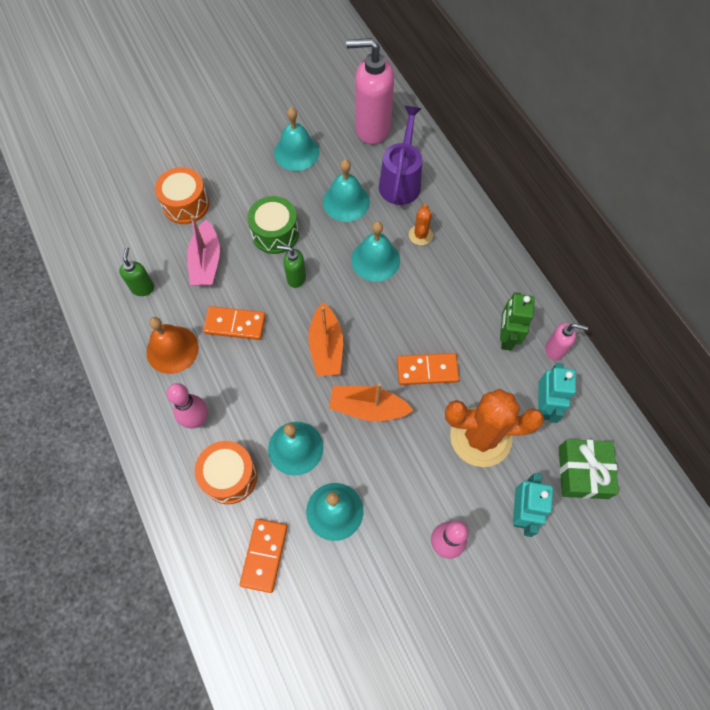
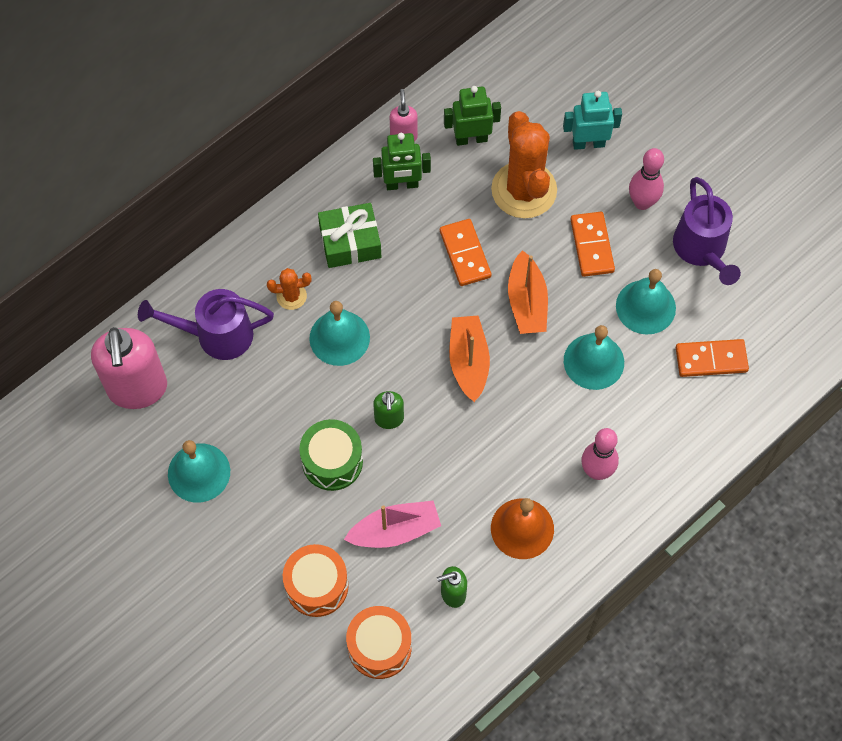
camera: 105 degrees left, 0 degrees up
(229, 476) = (646, 417): orange drum -> orange drum (379, 647)
(235, 324) = (469, 469): orange domino -> orange domino (591, 245)
(326, 347) = (468, 362): orange boat -> orange boat turned 75 degrees counterclockwise
(346, 201) = (263, 391): turquoise bell -> none
(378, 586) = (702, 250): none -> purple watering can
(543, 405) = (471, 138): turquoise robot -> green robot
(582, 472) = (531, 96): green gift -> green gift (350, 242)

